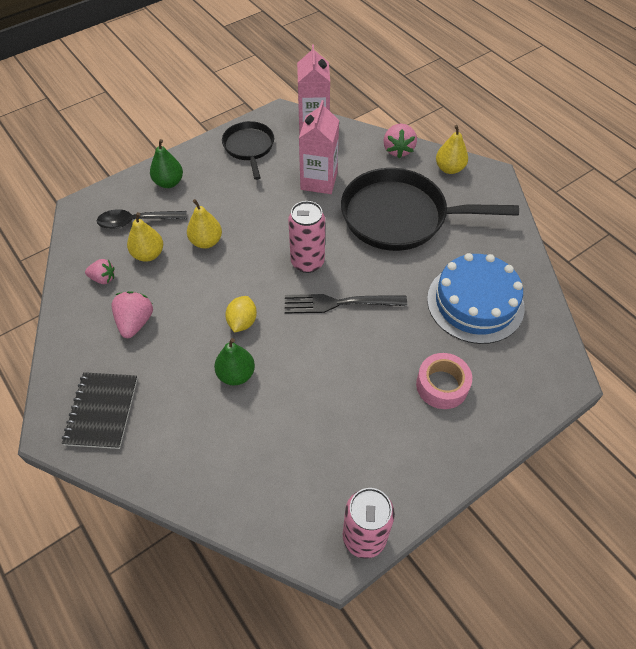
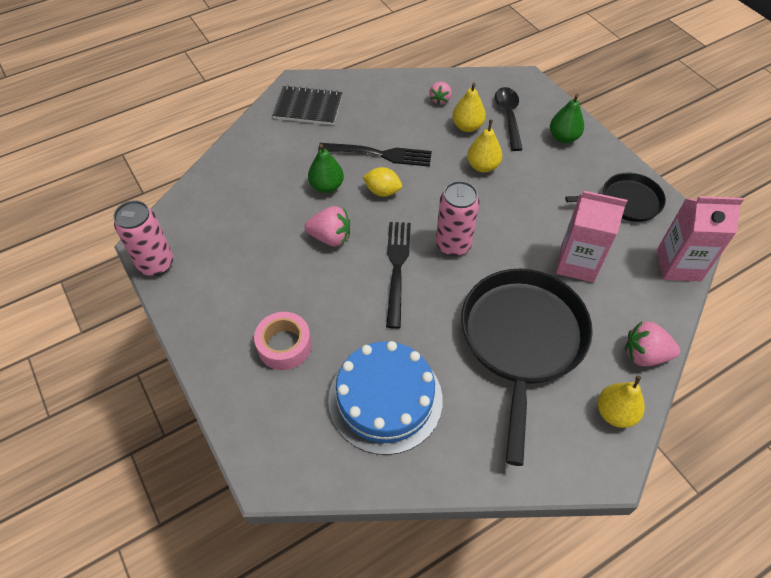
camera: 95 degrees right, 0 degrees up
(135, 322) = (390, 121): pink strawberry -> pink strawberry (330, 237)
(187, 328) = (380, 154): none -> black fork

